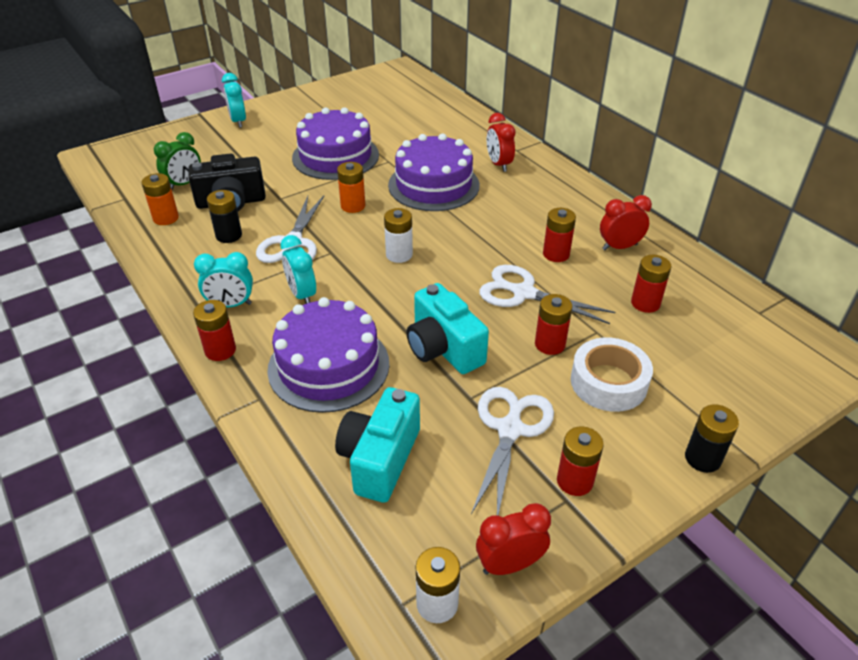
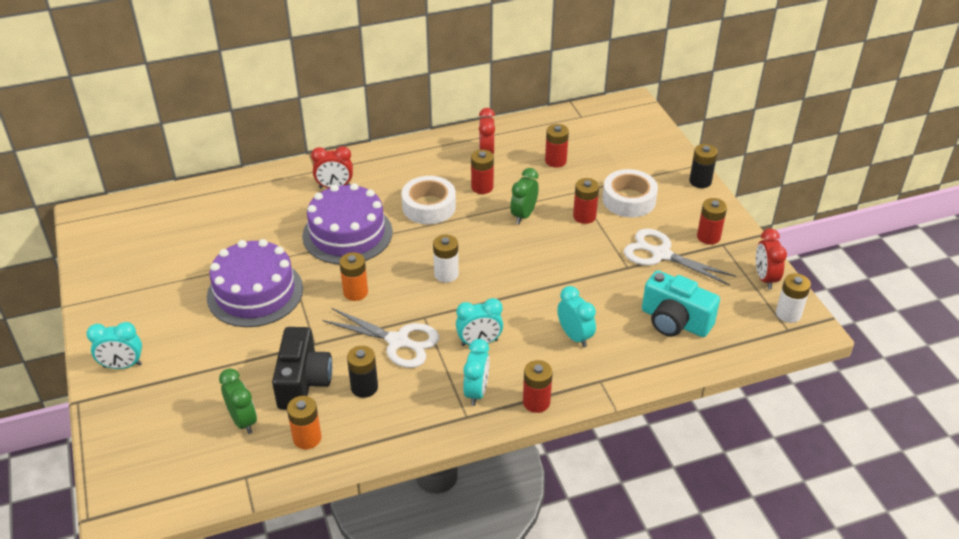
camera: 75 degrees left, 0 degrees up
(329, 366) = (574, 336): purple cake -> turquoise clock
(443, 348) = (573, 270): turquoise camera -> none
(501, 224) = (429, 206): none -> white tape
(524, 293) = (523, 215): white scissors -> green clock

